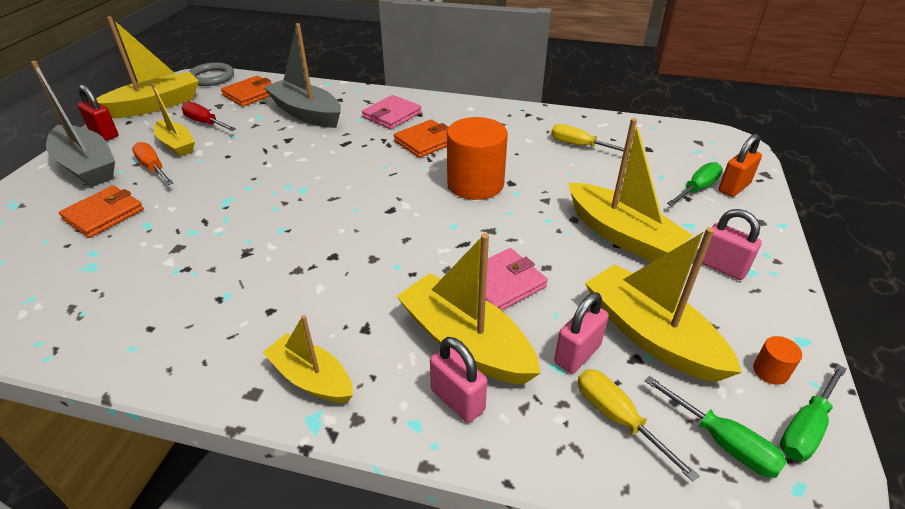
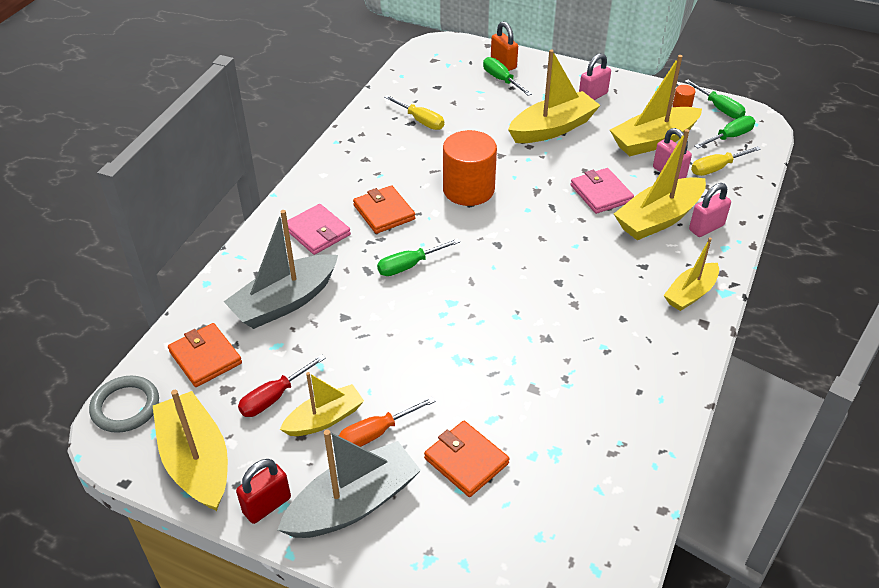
camera: 80 degrees left, 5 degrees up
(352, 162) = (408, 266): none -> green screwdriver
(579, 145) = (421, 121): yellow screwdriver -> yellow screwdriver turned 90 degrees counterclockwise

